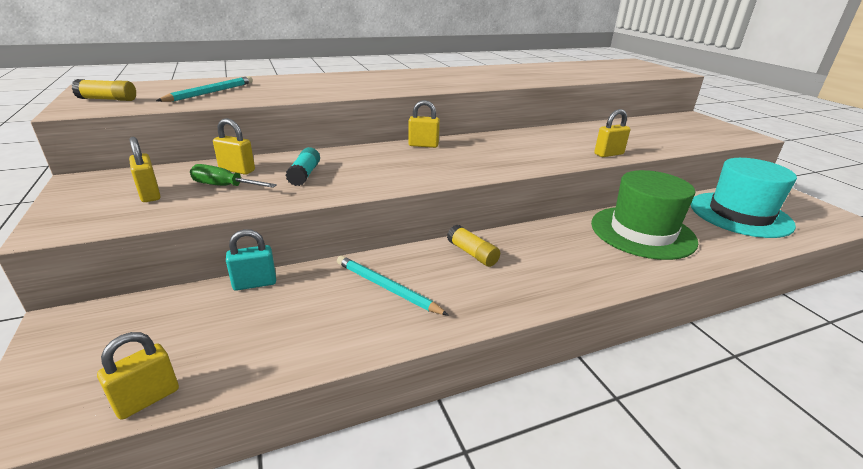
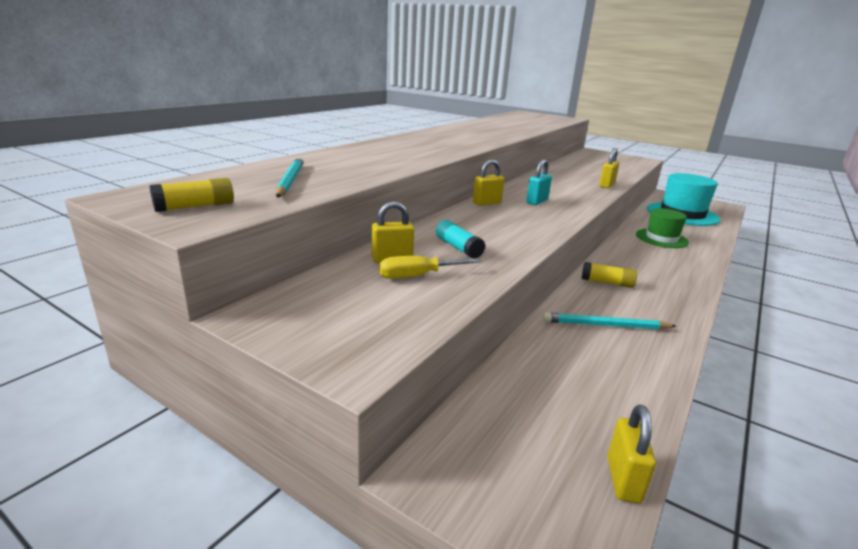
camera: 35 degrees left, 5 degrees down
(150, 194) = (367, 304): yellow padlock -> none
(225, 186) = (418, 276): green screwdriver -> yellow screwdriver
(255, 283) = (516, 361): turquoise padlock -> turquoise padlock (537, 201)
(642, 232) = (661, 238): green hat -> green hat, size x0.64

